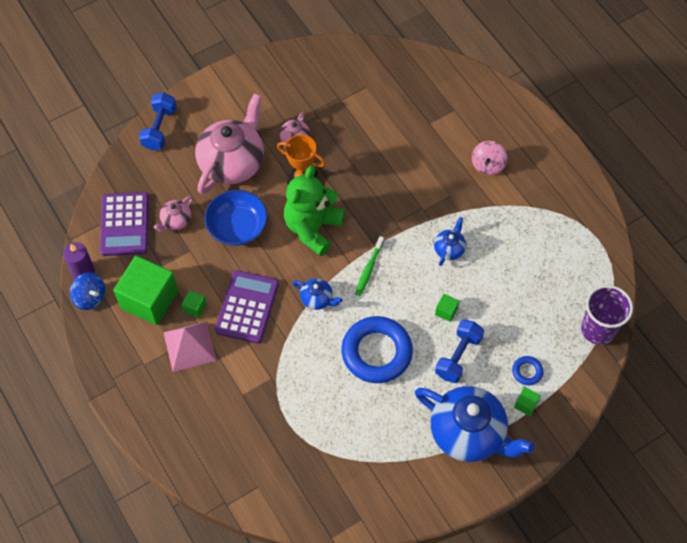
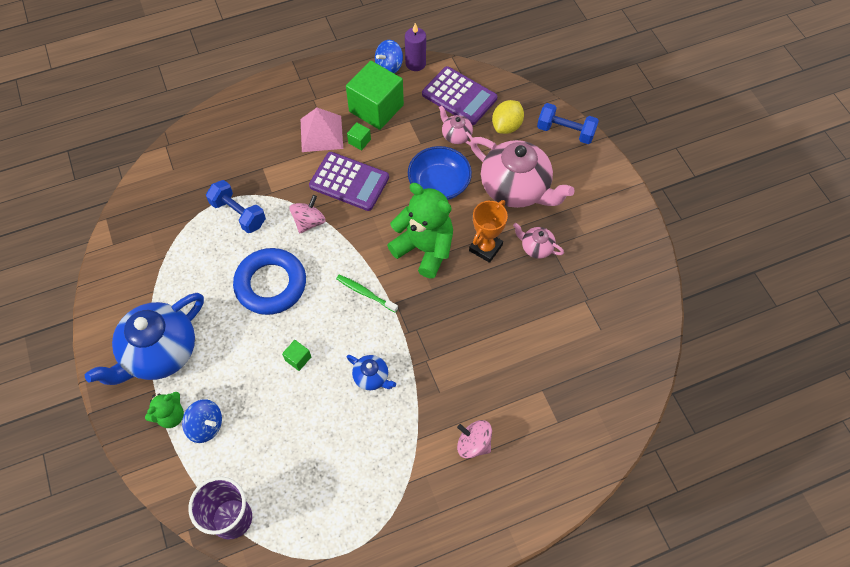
camera: 100 degrees right, 0 degrees up
(125, 224) = (459, 96): purple calculator -> purple calculator turned 150 degrees counterclockwise
(159, 178) = (506, 126): none -> yellow lemon
(301, 334) = (309, 222): none -> pink spinning top
(317, 299) = (343, 241): blue teapot -> none
(458, 356) = (244, 360): blue dumbbell -> blue dumbbell (238, 214)
(526, 404) = (171, 415): green cube -> green teddy bear
(527, 372) = (206, 426): blue ring -> blue spinning top

